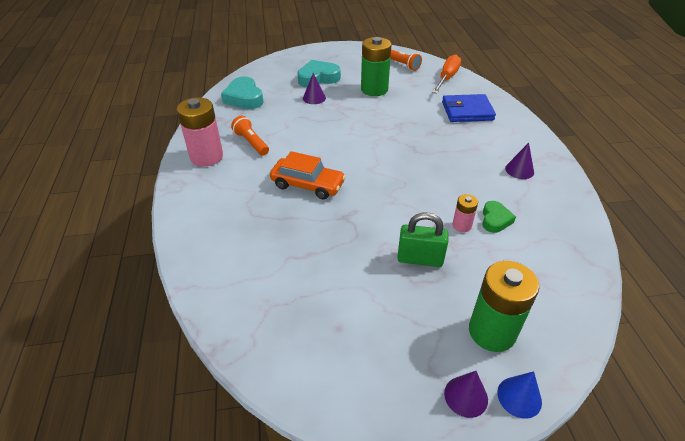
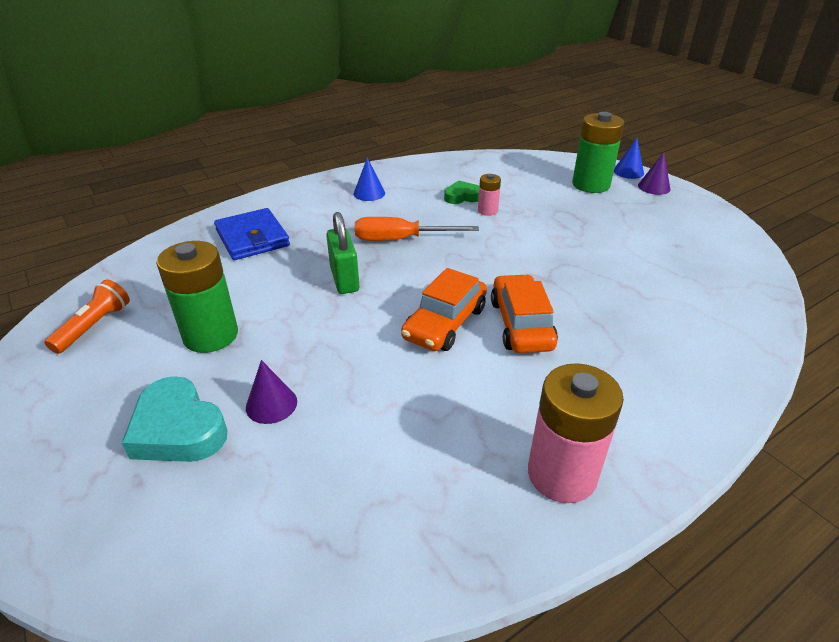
camera: 115 degrees left, 5 degrees down
(244, 98) = (317, 530): turquoise heart -> none
(251, 143) = (475, 429): orange flashlight -> none
(331, 157) = (445, 323): none -> orange car
(420, 259) = (555, 223): green padlock -> green padlock (344, 279)
(447, 78) = (146, 269): orange screwdriver -> orange screwdriver (401, 239)
(519, 170) = (369, 193): purple cone -> blue cone

